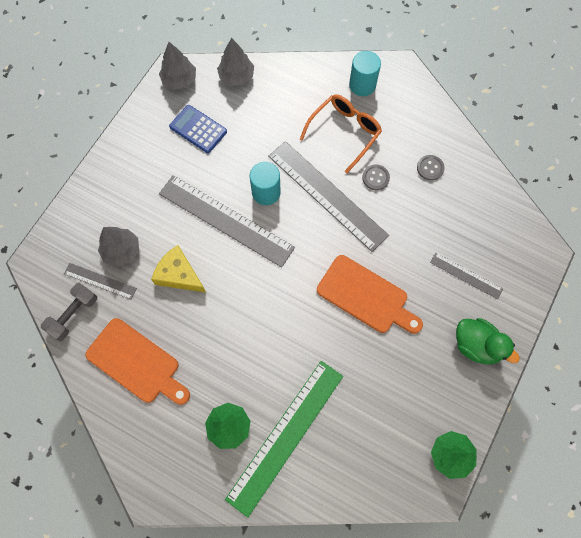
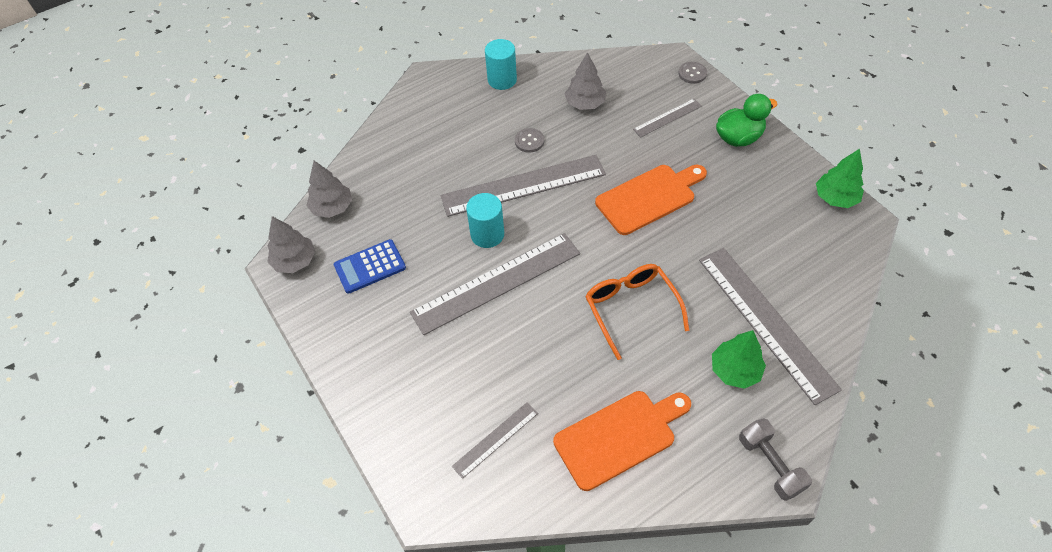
camera: 60 degrees left, 15 degrees down
(74, 315) = (523, 486): grey dumbbell -> grey dumbbell (770, 464)
(122, 251) = (471, 401): grey tree -> grey tree (585, 103)
(179, 274) = (534, 352): yellow cheese -> none
(286, 436) = (766, 322): green ruler -> grey ruler
(344, 132) = (464, 145): orange glasses -> orange glasses (631, 308)
(362, 85) = (422, 111): turquoise cylinder -> turquoise cylinder (502, 80)
(430, 168) = (545, 99): grey button -> grey button (692, 73)

